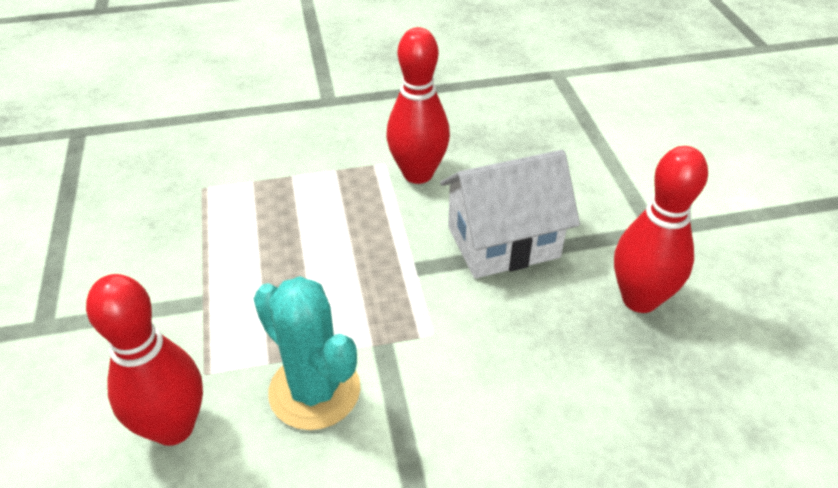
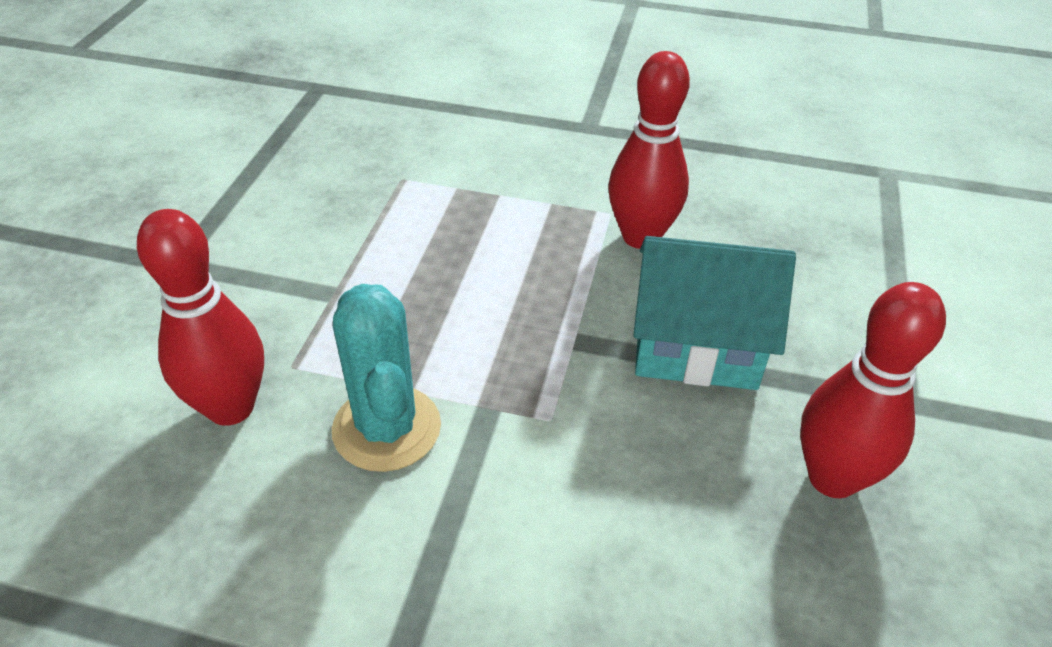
camera: 25 degrees right, 0 degrees up
(503, 242) = (696, 347): white house -> turquoise house

